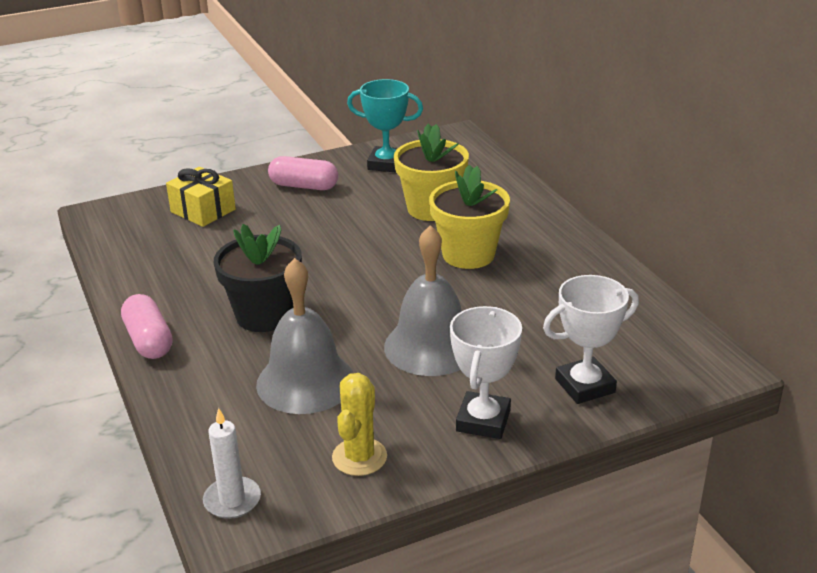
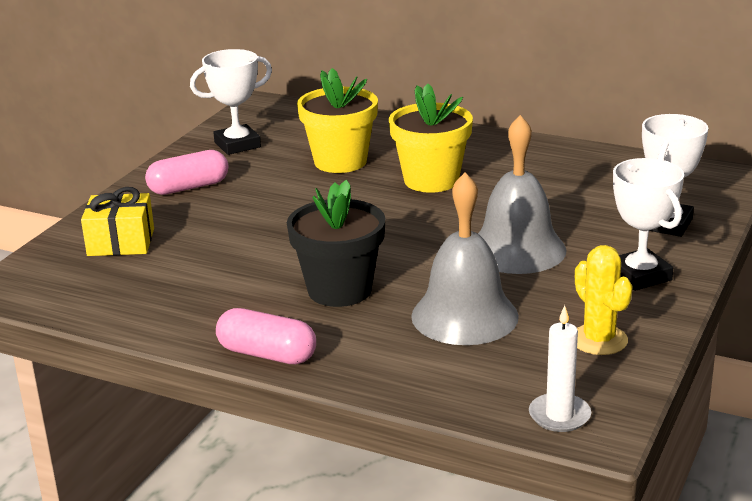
camera: 40 degrees left, 5 degrees down
(386, 164) = (237, 145): turquoise trophy -> white trophy

